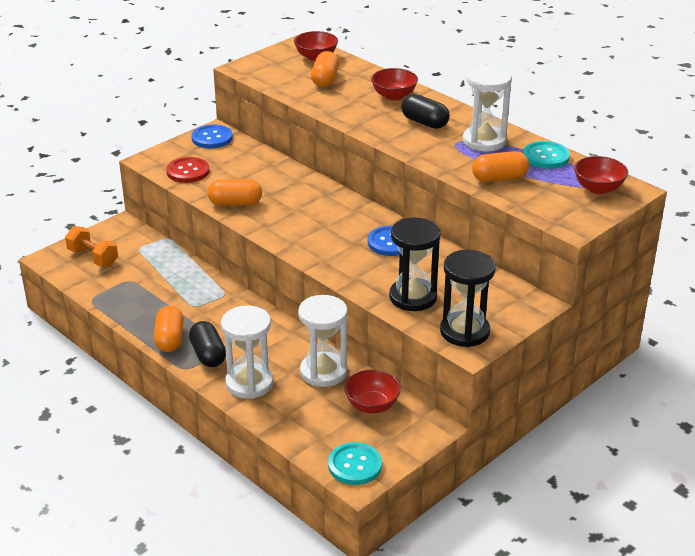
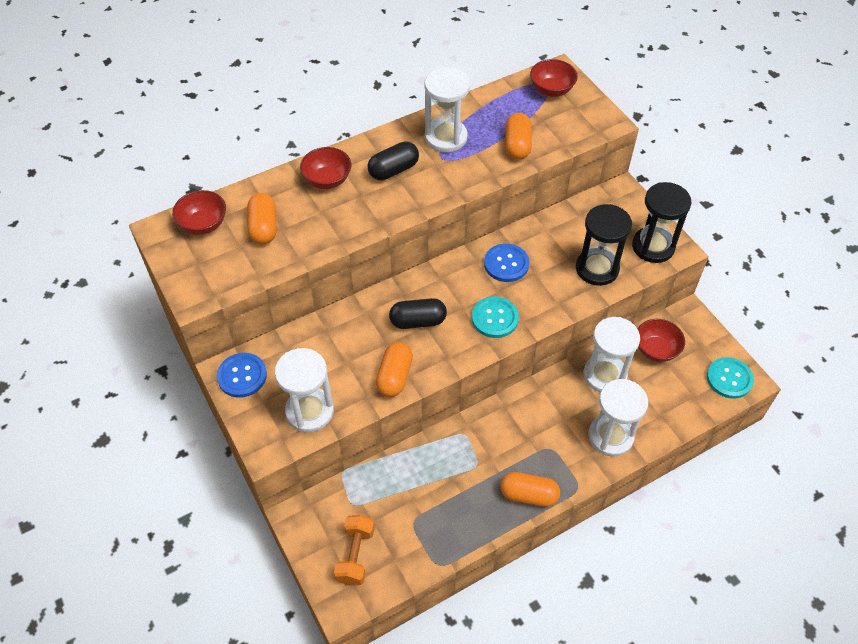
camera: 75 degrees left, 20 degrees up
(93, 257) = (355, 555): orange dumbbell -> orange dumbbell turned 45 degrees counterclockwise
(188, 171) = (309, 411): red button -> white hourglass
(208, 355) = (561, 464): black capsule -> black capsule (418, 321)
(325, 80) = (263, 227): orange capsule -> orange capsule turned 60 degrees clockwise
(546, 156) = (488, 105): turquoise button -> turquoise button (495, 318)

